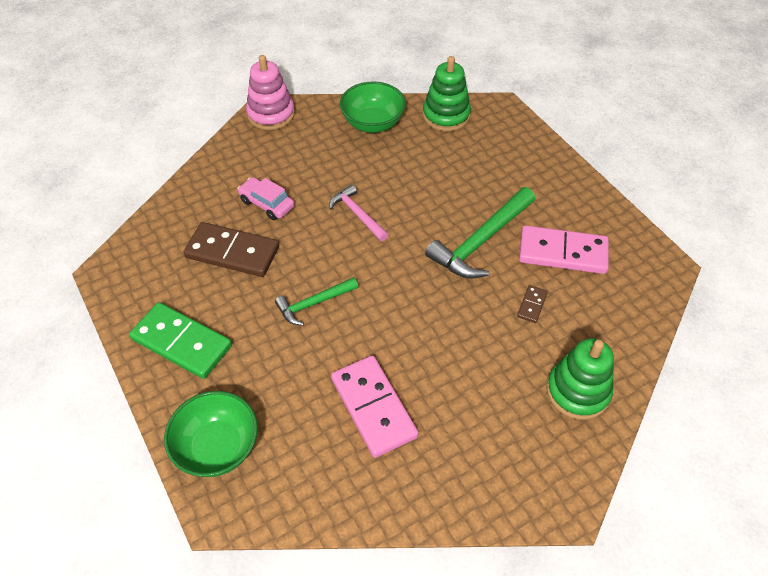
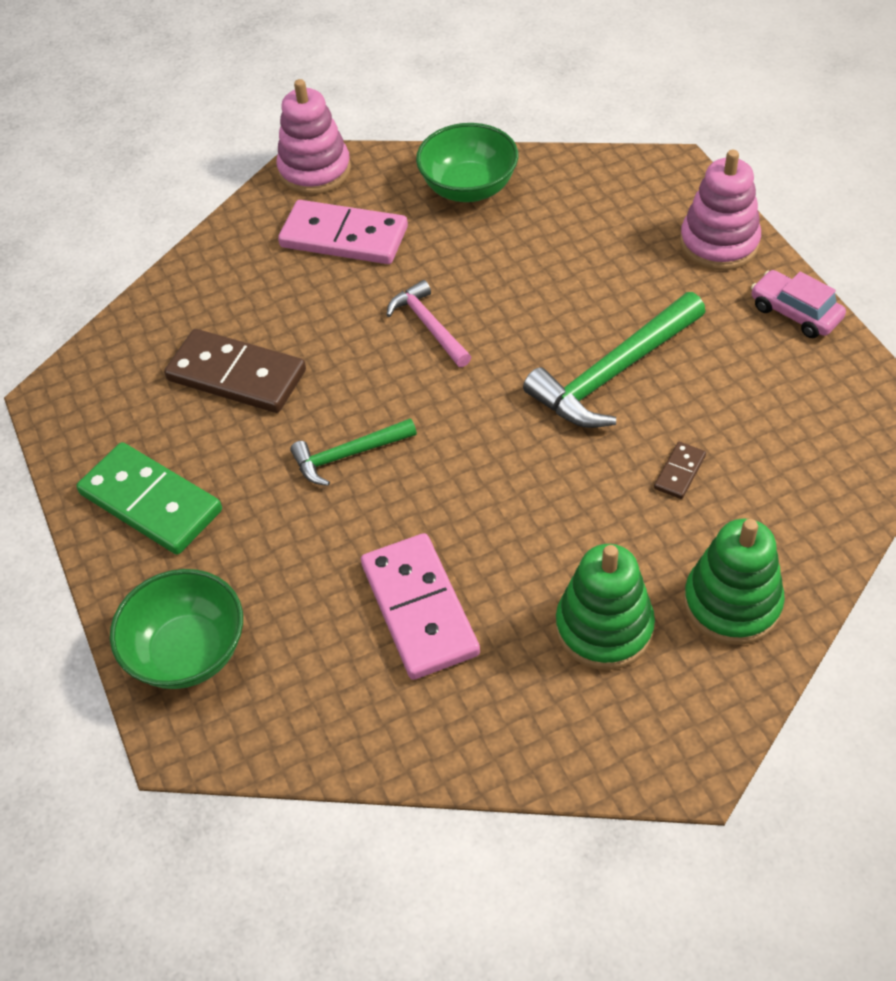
camera: 10 degrees right, 0 degrees up
(267, 204) = (294, 305): pink car -> pink car (795, 313)
(446, 115) = (584, 178): green stacking toy -> green stacking toy (604, 627)
(536, 155) = (719, 243): none -> pink stacking toy
(562, 252) = (739, 395): pink domino -> pink domino (344, 237)

